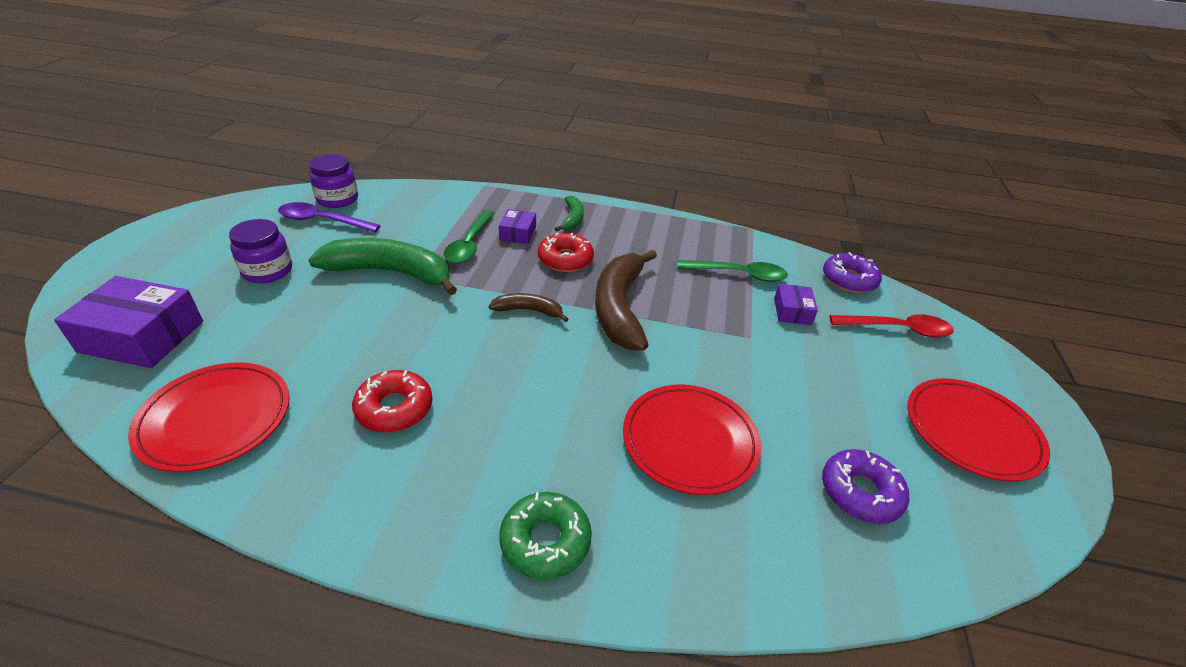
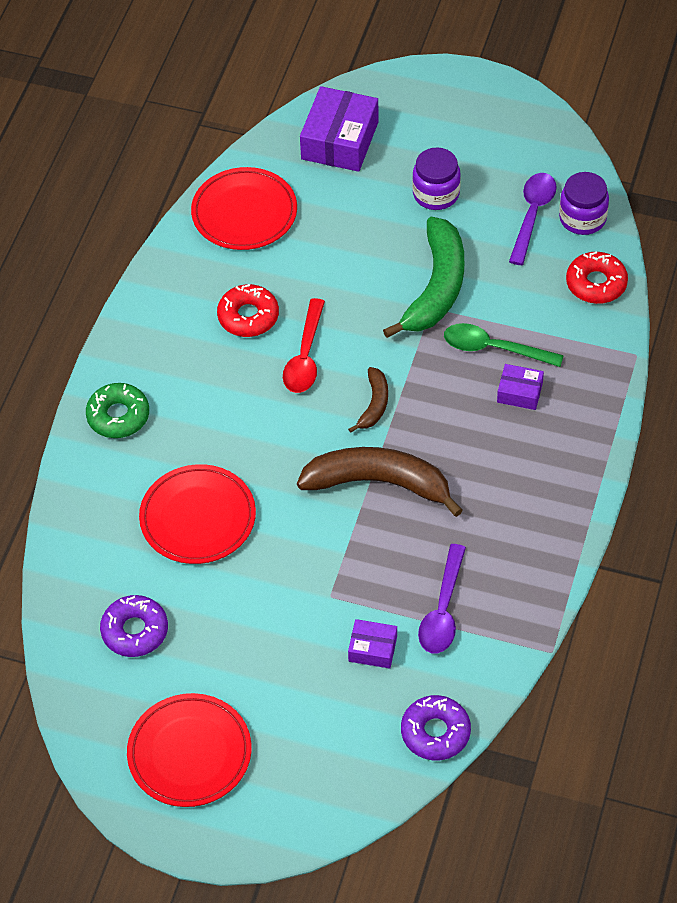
camera: 100 degrees right, 15 degrees up
(565, 259) = (467, 438): red donut -> red donut (596, 283)
(572, 219) = (558, 448): green banana -> none
(738, 274) = (443, 610): green spoon -> purple spoon
(897, 329) = (340, 750): red spoon -> red spoon (305, 356)

